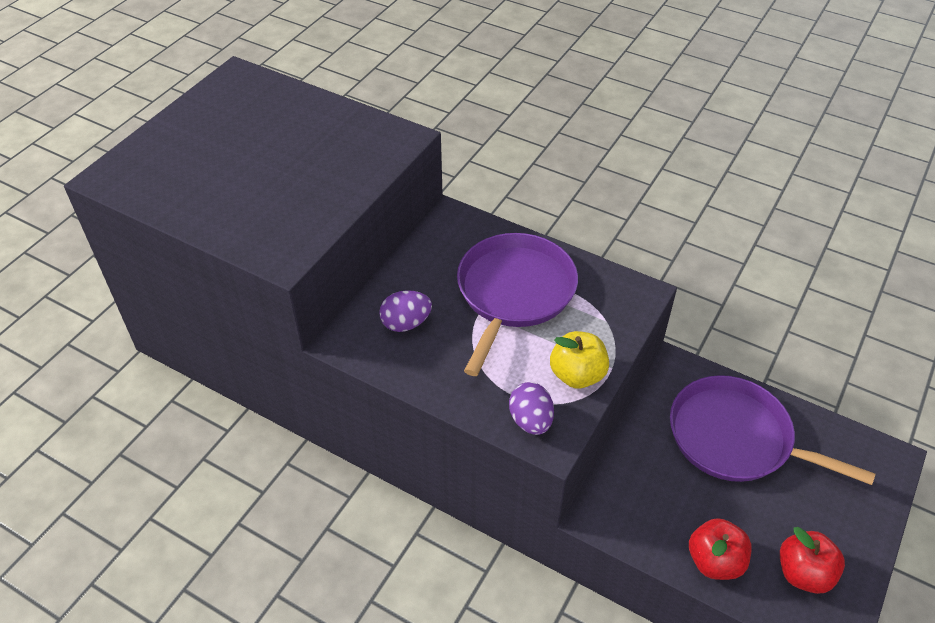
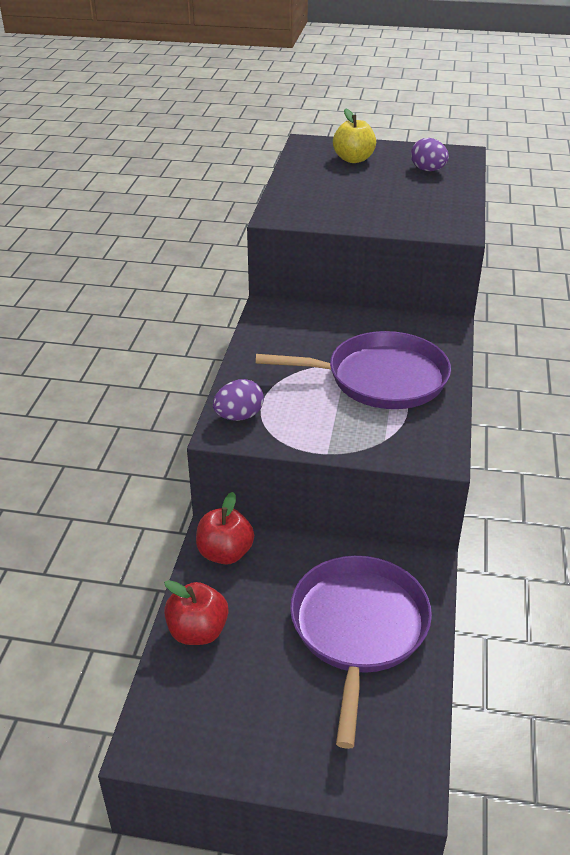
camera: 70 degrees right, 10 degrees down
(406, 323) = (306, 331): purple egg -> purple egg (428, 170)
(577, 375) = (305, 433): yellow apple -> yellow apple (353, 159)
(803, 573) = (210, 710): red apple -> red apple (225, 553)

